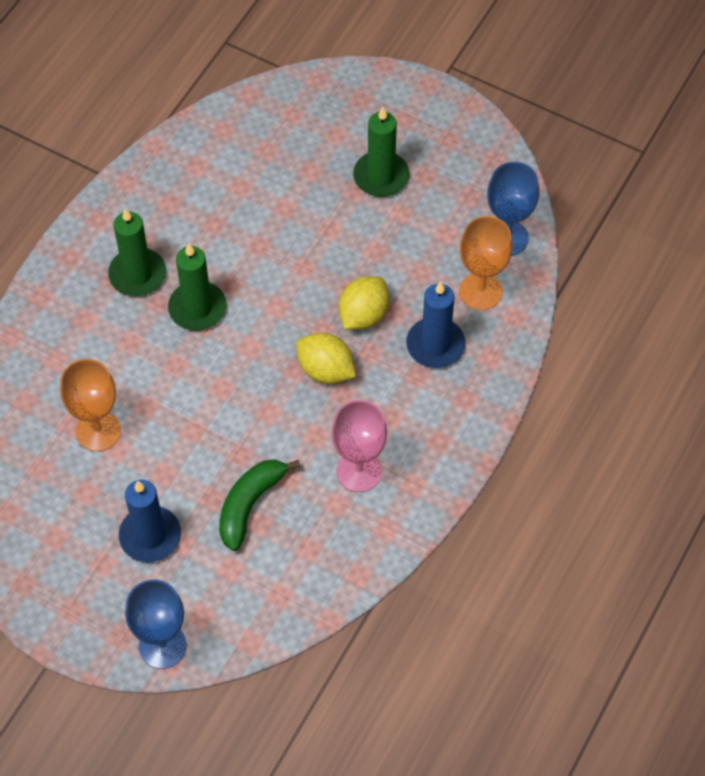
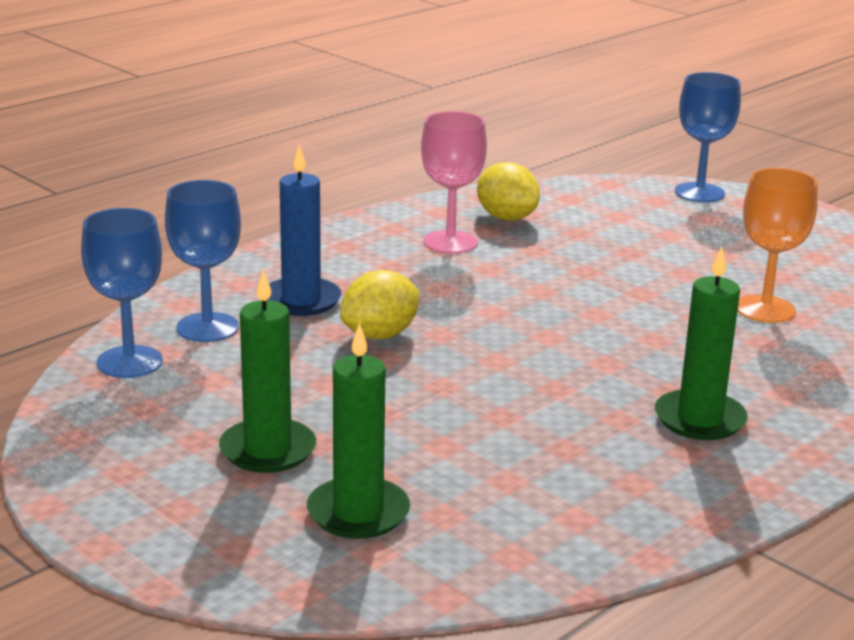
camera: 165 degrees left, 35 degrees down
(150, 536) = (705, 242): blue candle -> none
(197, 308) = (613, 376): green candle -> green candle (358, 513)
(249, 505) = (585, 242): green banana -> none
(326, 370) = (454, 305): yellow lemon -> yellow lemon (506, 218)
(481, 291) = (207, 328): orange goblet -> blue goblet

